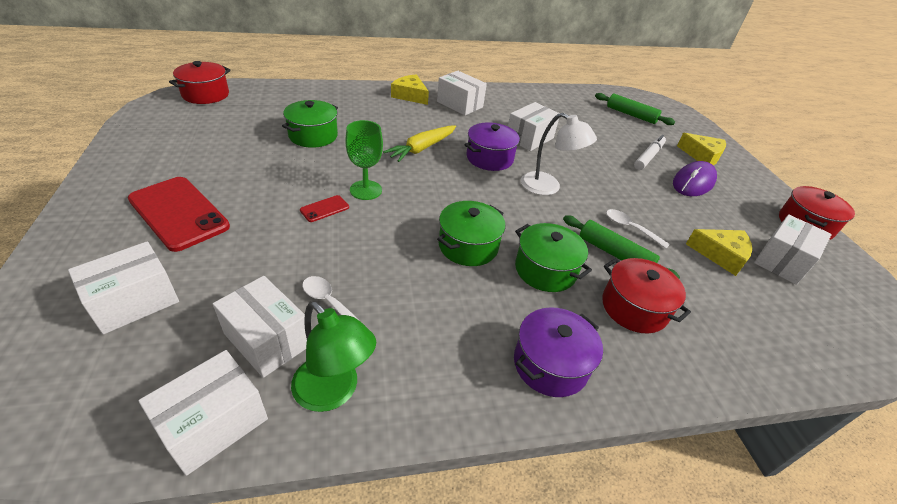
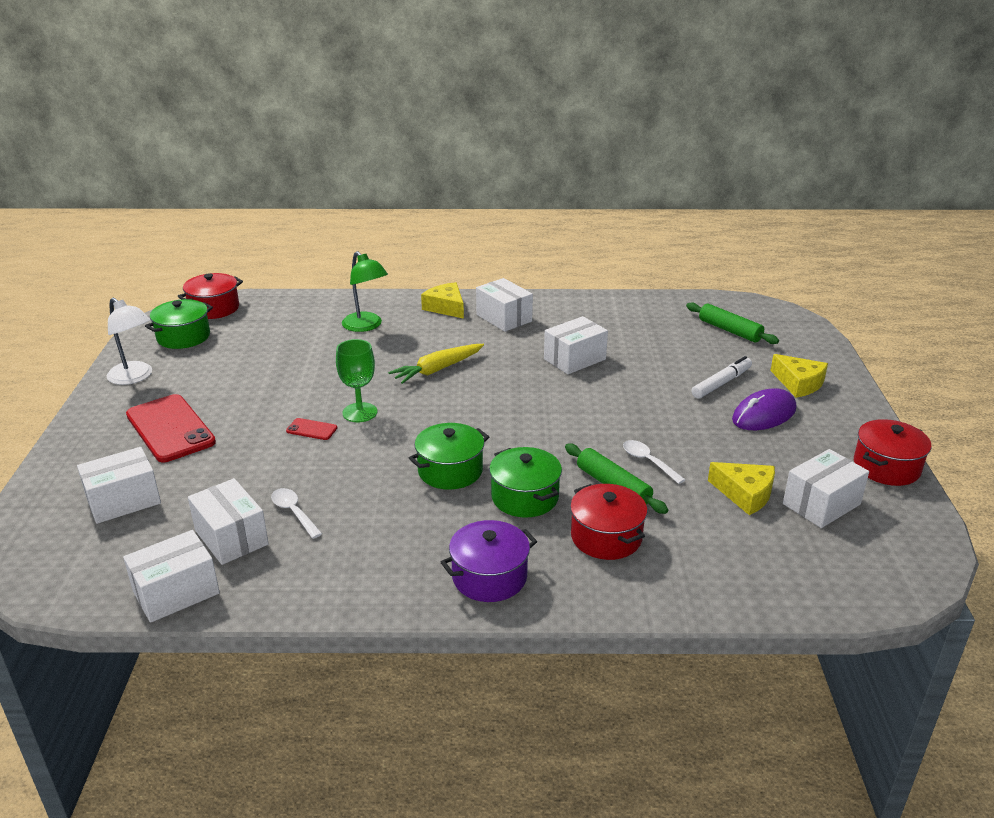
camera: 15 degrees right, 10 degrees down
(313, 136) = (319, 354): green pot -> green pot (183, 337)
(324, 209) = (311, 429): red phone -> red phone turned 45 degrees clockwise
(334, 392) = (279, 580): green lamp -> green lamp (366, 326)
(489, 158) = (514, 382): purple pot -> none
(548, 187) = (570, 415): white lamp -> white lamp (135, 377)

